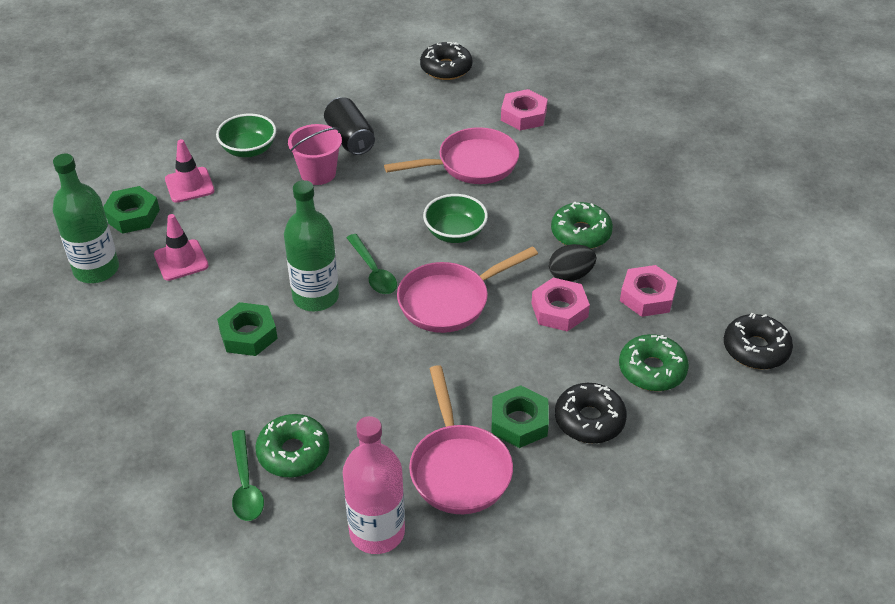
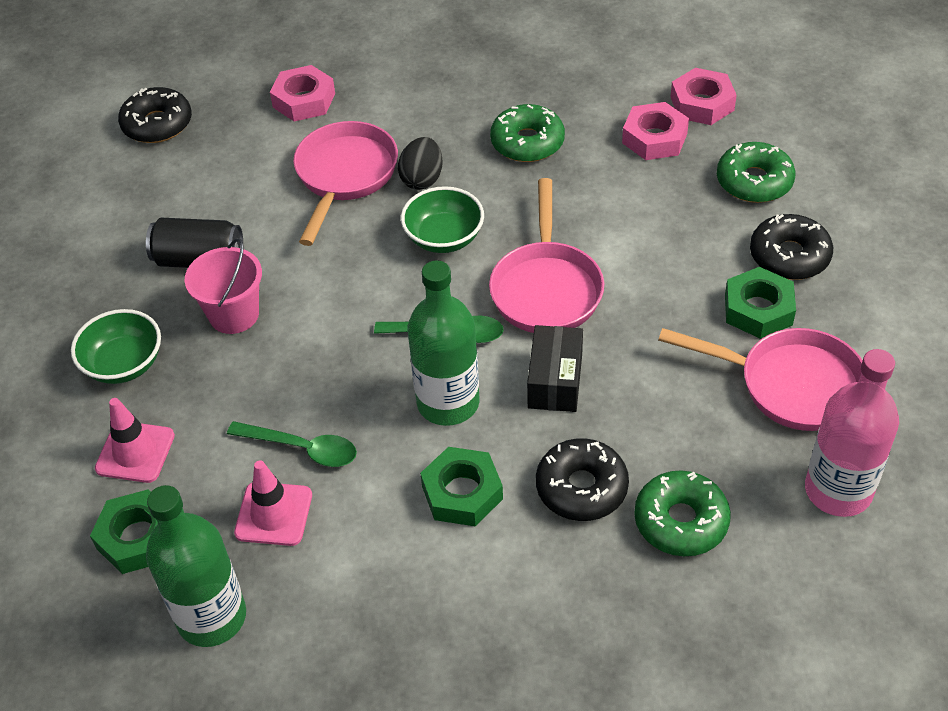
camera: 55 degrees left, 5 degrees up
(245, 484) = (701, 586): green spoon -> green spoon (302, 448)
(370, 340) = (555, 381): none -> black box
(559, 310) = (625, 209): pink nut -> pink nut (702, 103)
(570, 275) = (582, 178): black egg -> black egg (422, 179)
(756, 349) = (775, 101): black donut -> black donut (581, 488)

